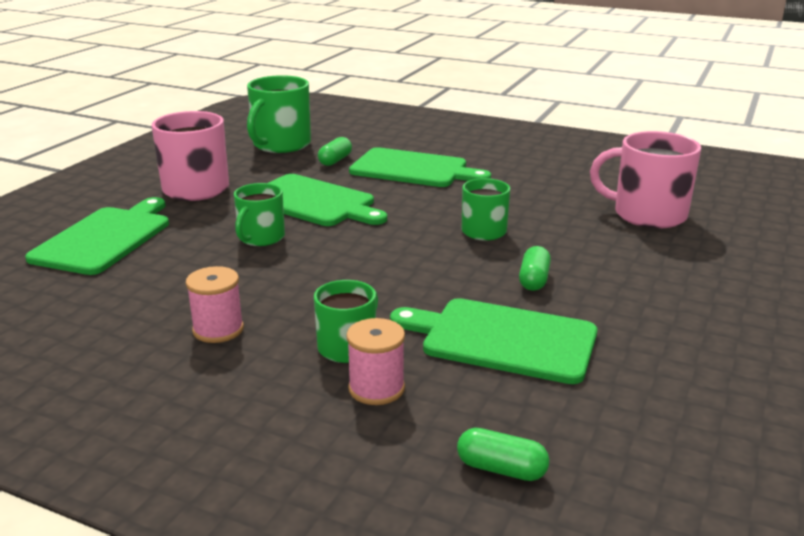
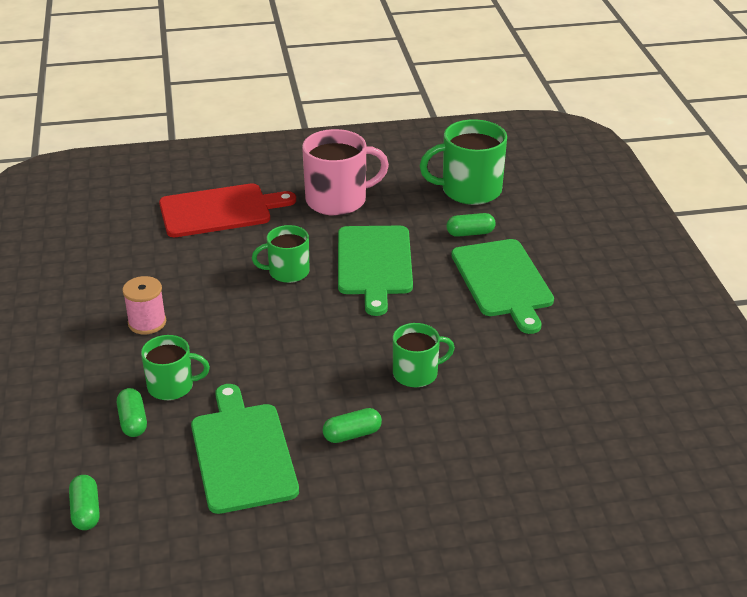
camera: 55 degrees right, 10 degrees up
(105, 238) = (219, 211): green cutting board -> red cutting board
(376, 388) = (133, 421): pink spool -> green capsule
(647, 214) = (562, 458): pink mug -> none

